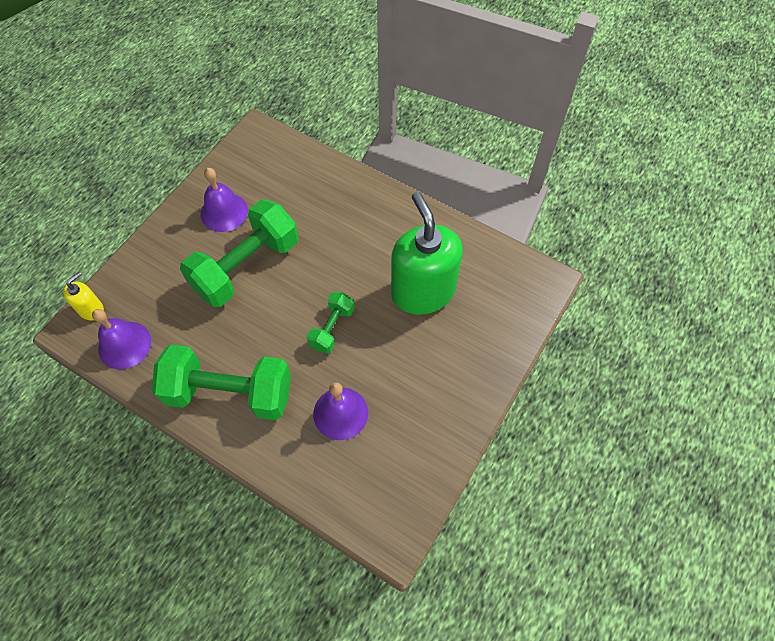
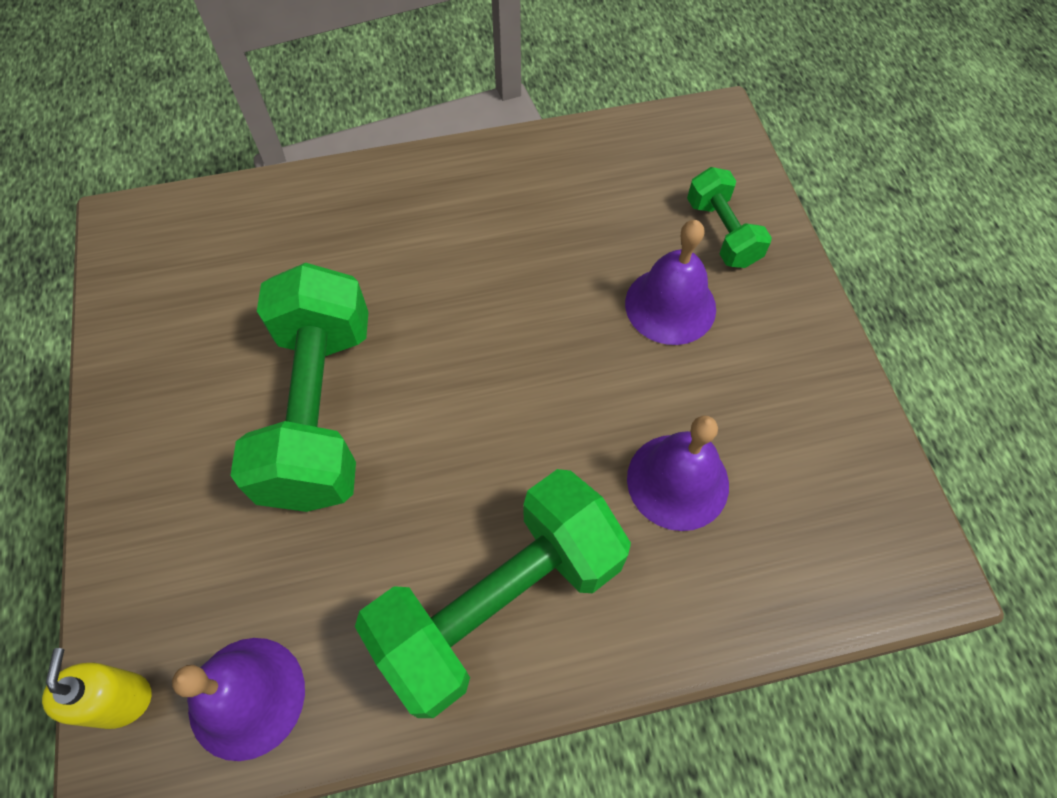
camera: 45 degrees left, 0 degrees up
(224, 212) = (196, 365): purple bell -> purple bell (670, 305)
(332, 328) = (538, 386): green dumbbell -> green dumbbell (722, 233)
(422, 292) = (596, 244): green soap dispenser -> none

